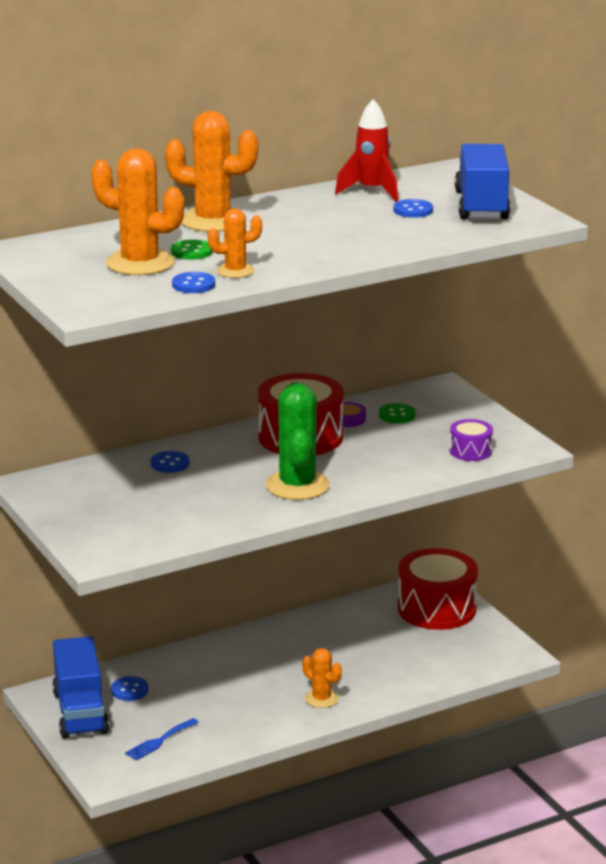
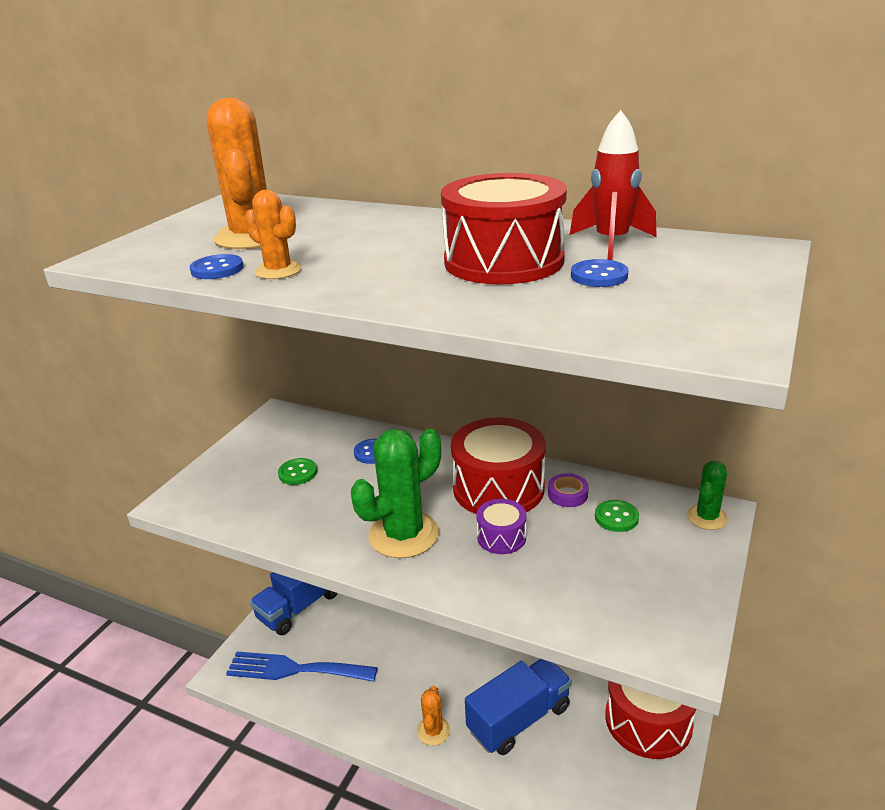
camera: 55 degrees right, 5 degrees up
(129, 690) = (348, 611): blue button -> none
(159, 741) = (294, 669): blue fork -> blue fork, size x1.95
(191, 252) = (309, 242): green button -> green button (298, 473)
(212, 221) = (404, 223): orange cactus -> none
(345, 220) = (503, 261): none -> red drum
(442, 391) = (707, 517): none -> green cactus
(470, 451) = (611, 608): purple drum -> purple drum (501, 537)
(481, 206) = (693, 299): blue truck -> blue truck (519, 719)

